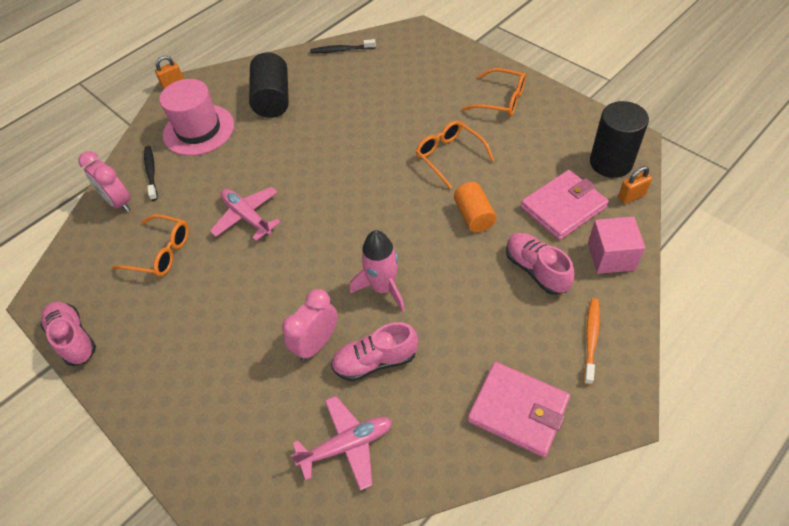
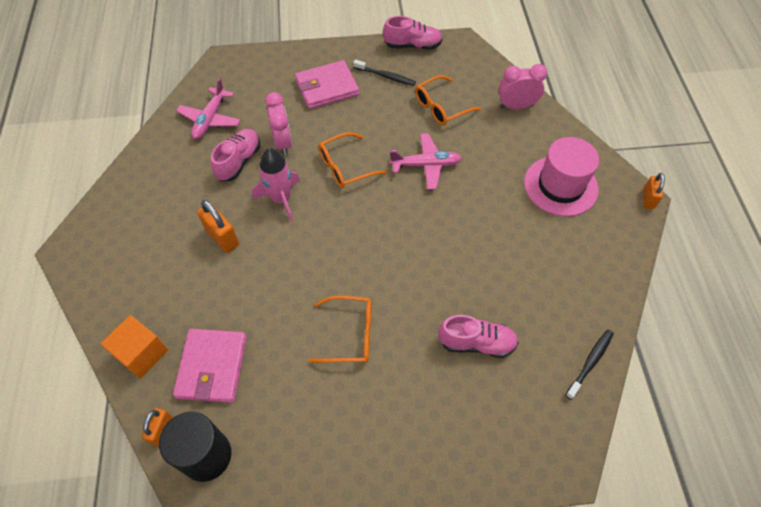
camera: 125 degrees right, 5 degrees up
(151, 172) = (533, 135): black toothbrush -> black toothbrush (386, 76)
(273, 99) = (556, 257): black cylinder -> none
(465, 296) = (222, 238): none -> orange padlock
(474, 216) = (275, 298): orange cylinder -> none
(501, 100) = (373, 443): orange glasses -> orange glasses (345, 167)
(518, 410) = (130, 203): pink wallet -> pink wallet (327, 87)
(536, 270) = (190, 295): pink shoe -> pink shoe (476, 343)
(591, 339) = (114, 278): orange toothbrush -> none
(611, 256) = (141, 353): pink cube -> orange cube

